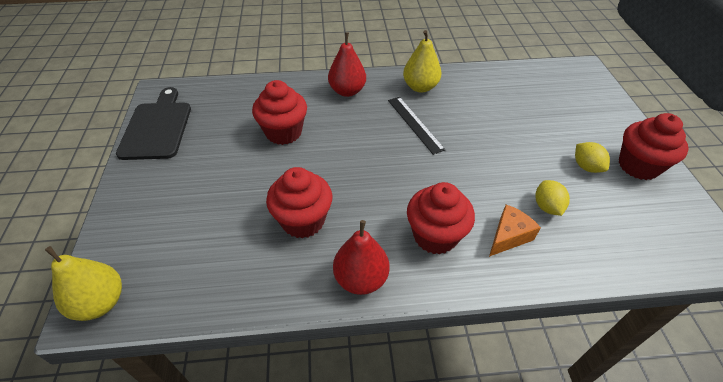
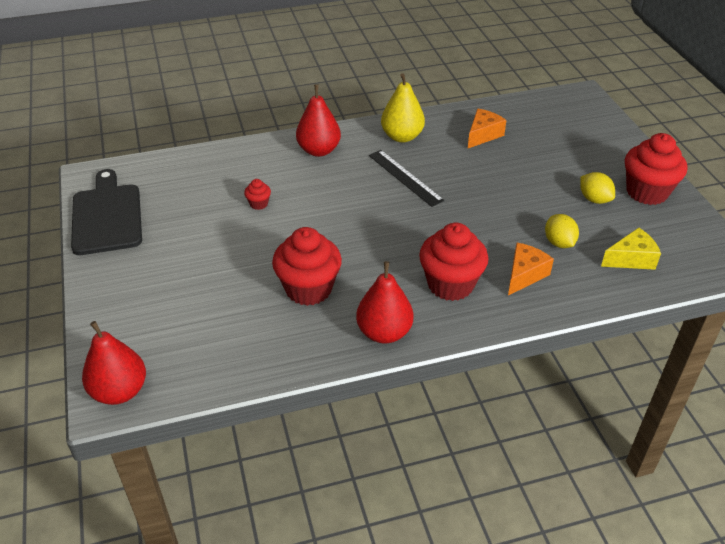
camera: 10 degrees left, 5 degrees down
(100, 302) = (120, 391): yellow pear -> red pear
(283, 132) = (258, 204): red cupcake -> red cupcake, size x0.44
(491, 94) = (483, 135): none -> orange cheese
(618, 235) = (631, 259): none -> yellow cheese

